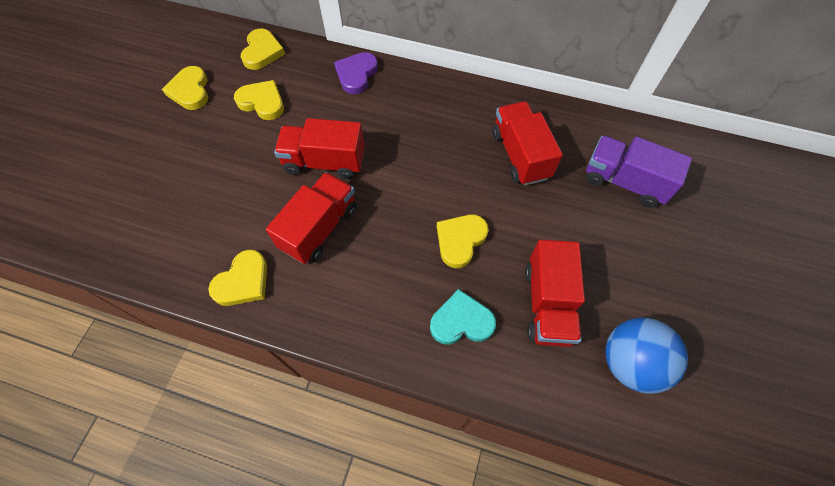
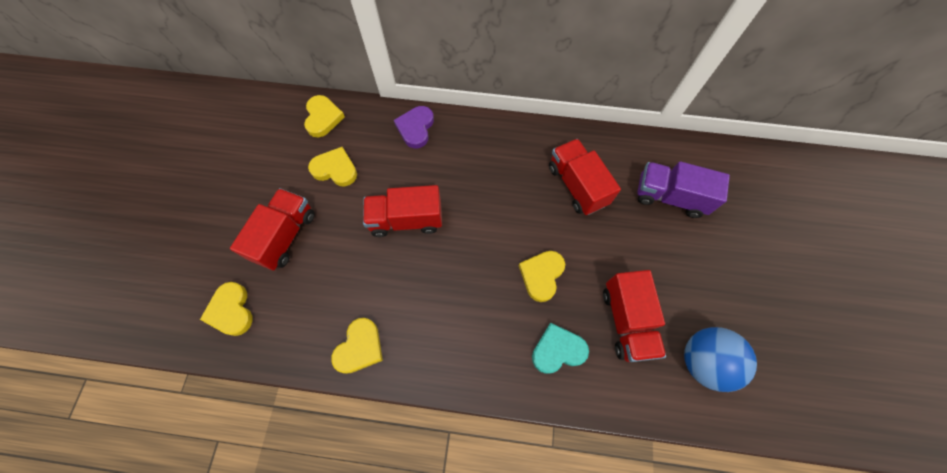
camera: 10 degrees left, 5 degrees up
(190, 91) = (264, 168): yellow heart -> yellow heart (231, 310)
(319, 228) = (416, 284): red truck -> red truck (285, 236)

